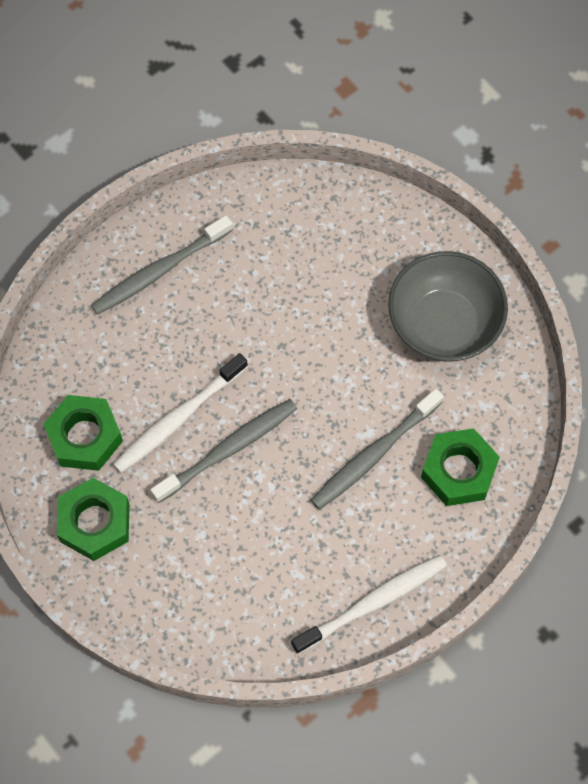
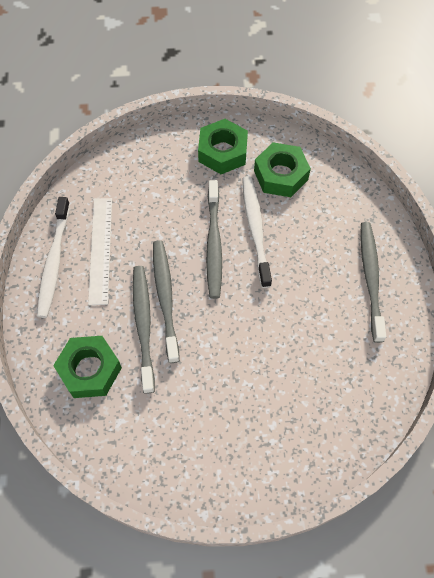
camera: 125 degrees right, 5 degrees down
(322, 564) = (100, 250): none -> white ruler
(328, 454) = (165, 298): none -> grey toothbrush
(444, 324) = (201, 439): grey bowl -> none

